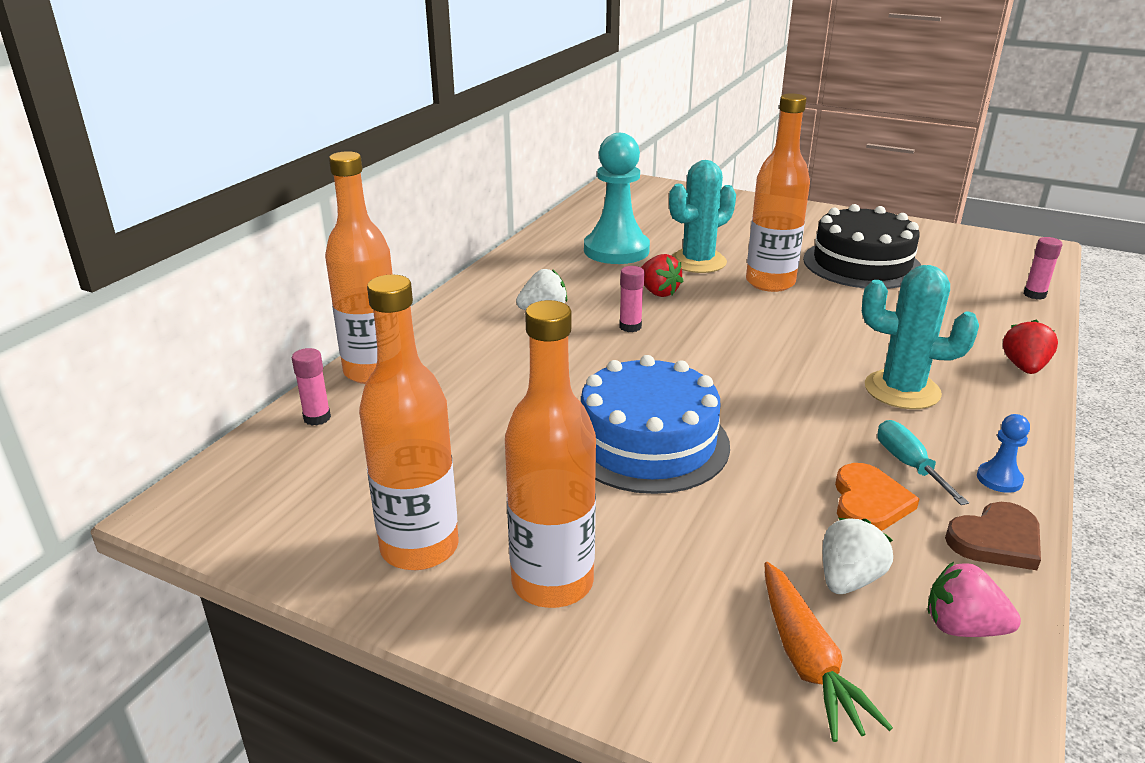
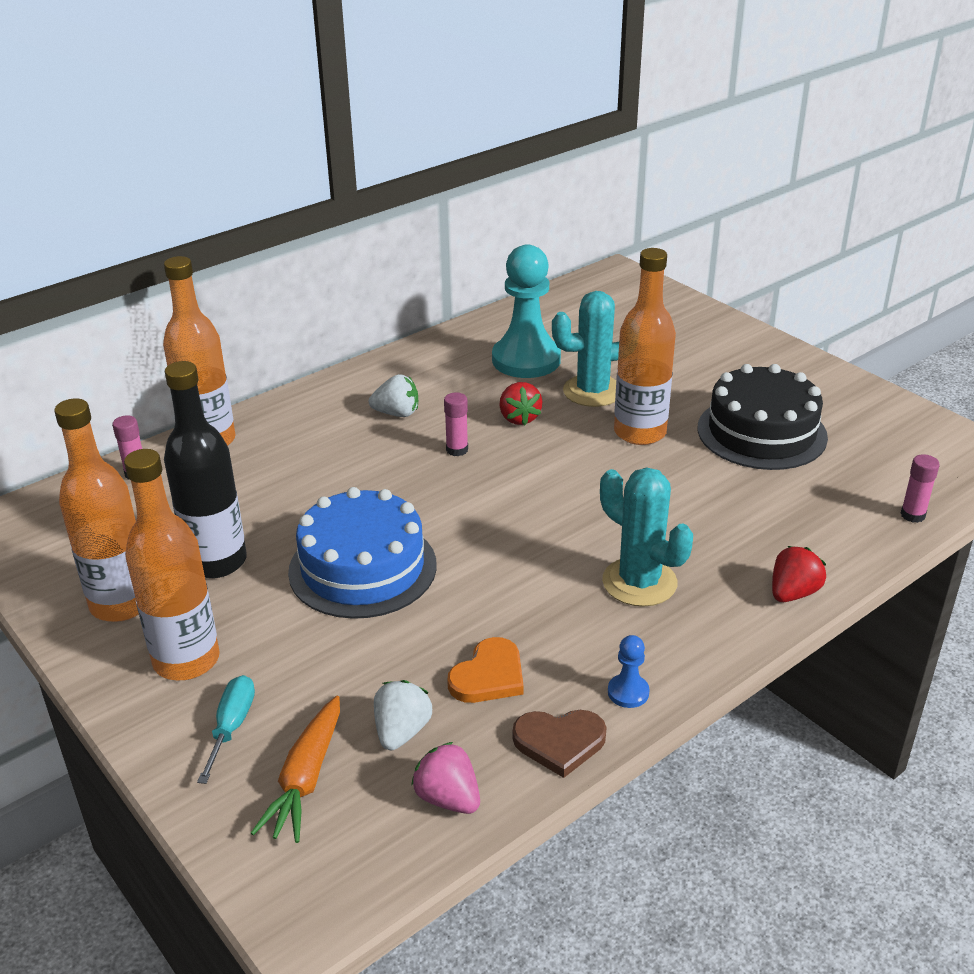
camera: 25 degrees right, 5 degrees up
(490, 477) = (216, 562): none -> black bottle
(848, 579) = (402, 732): white strawberry -> white strawberry turned 45 degrees counterclockwise
(909, 465) = (561, 654): turquoise screwdriver -> turquoise screwdriver (232, 726)

